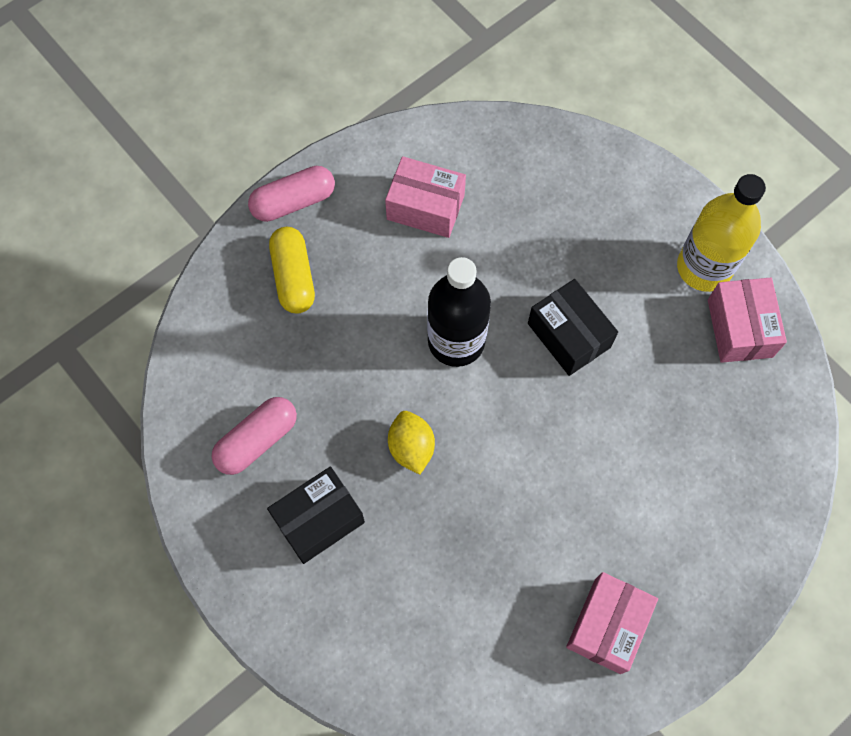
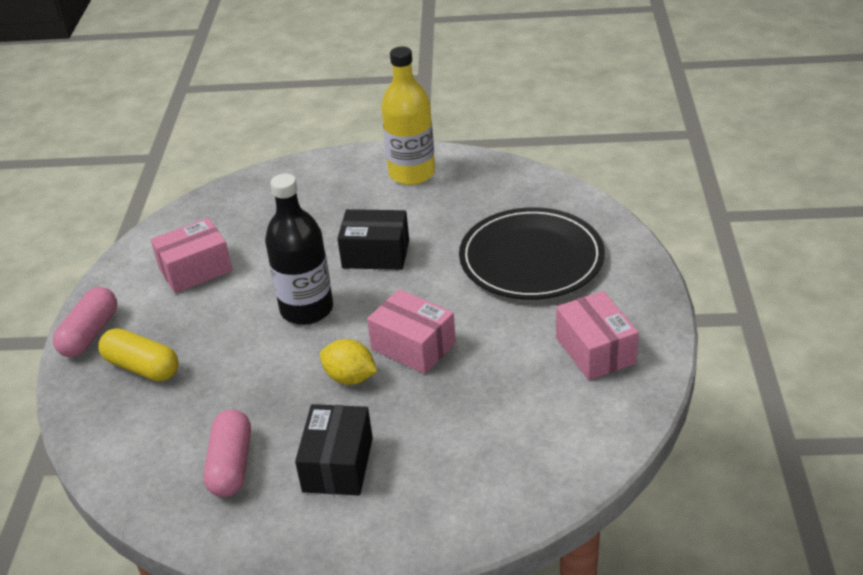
camera: 45 degrees left, 30 degrees down
(679, 475) = (531, 258): none -> black plate
(739, 328) = (469, 181): pink box -> pink box (413, 346)

